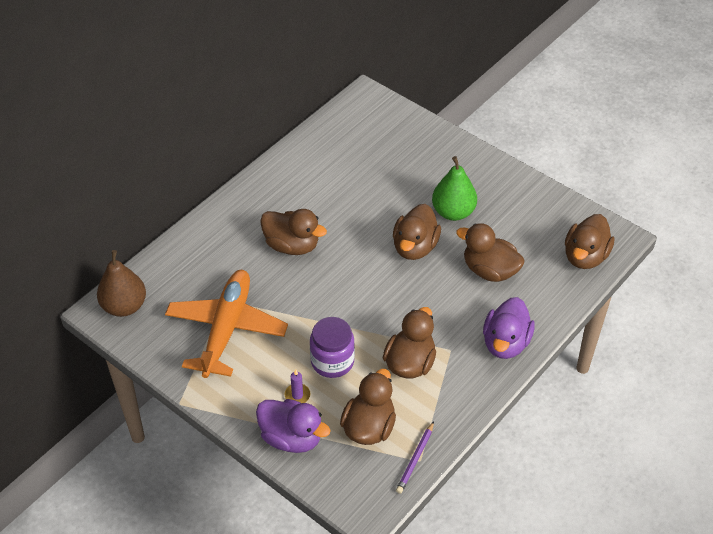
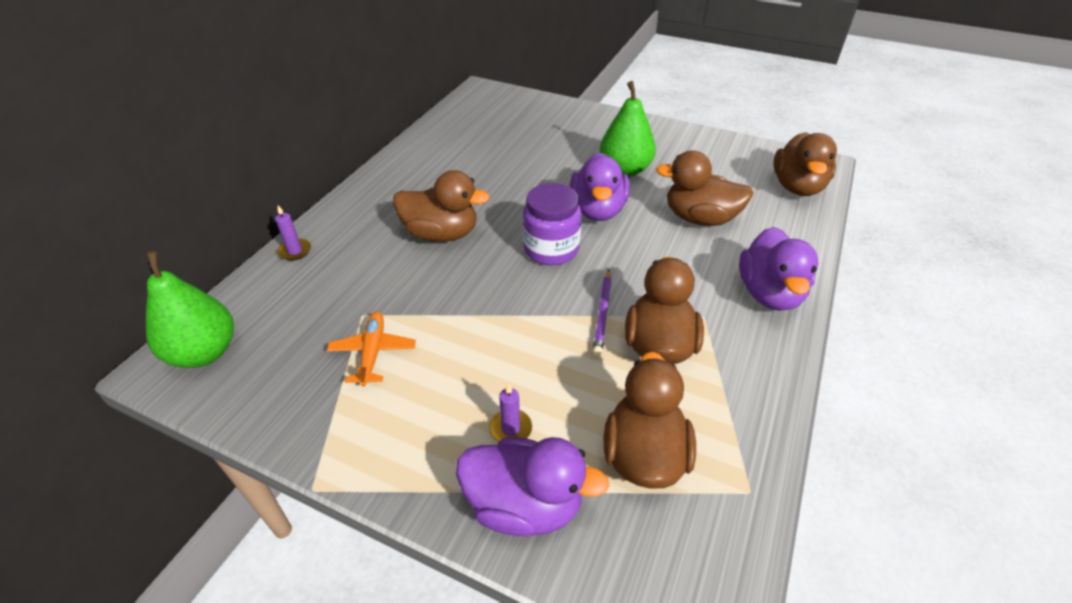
camera: 15 degrees left, 5 degrees down
(124, 306) = (204, 352): brown pear -> green pear
(187, 239) = (295, 251): none -> purple candle
(226, 328) = (373, 352): orange plane -> orange plane, size x0.46
(332, 361) = (547, 366): purple jar -> purple jar (551, 249)
(415, 247) = (598, 210): brown duck -> purple duck
(415, 459) = (741, 491): purple pencil -> purple pencil (602, 314)

